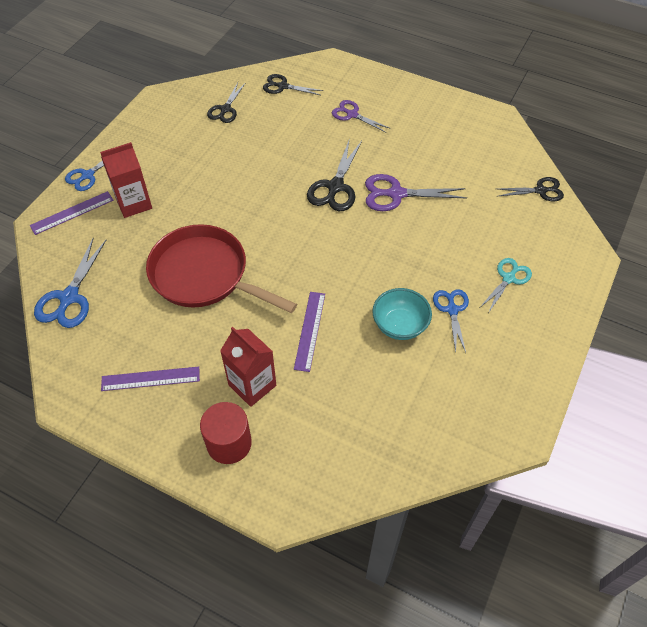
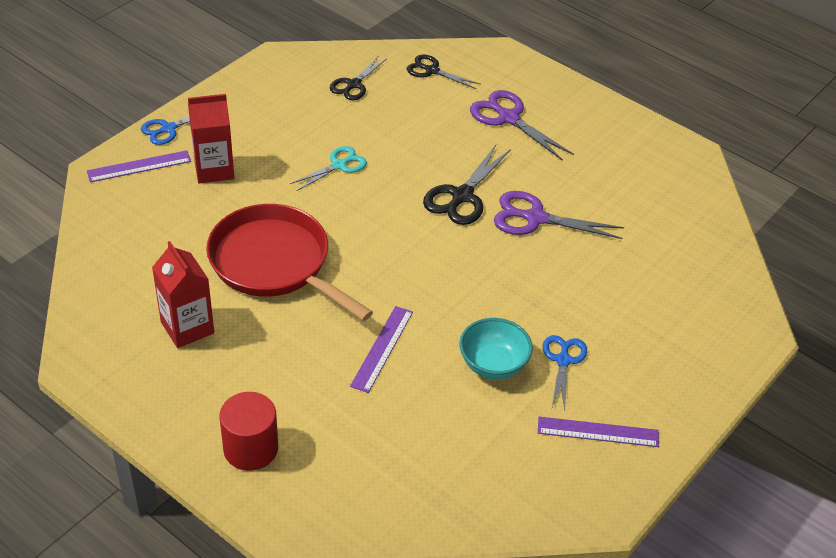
camera: 10 degrees right, 10 degrees down
(69, 297) = (111, 257): blue scissors -> none
(150, 378) = (180, 362): purple ruler -> purple ruler (598, 432)
(252, 385) = (296, 393): red carton -> red carton (187, 327)
(352, 114) = (508, 118): purple scissors -> purple scissors, size x1.51
(508, 278) = (645, 340): turquoise scissors -> turquoise scissors (339, 165)
(540, 190) = (720, 248): black scissors -> none

